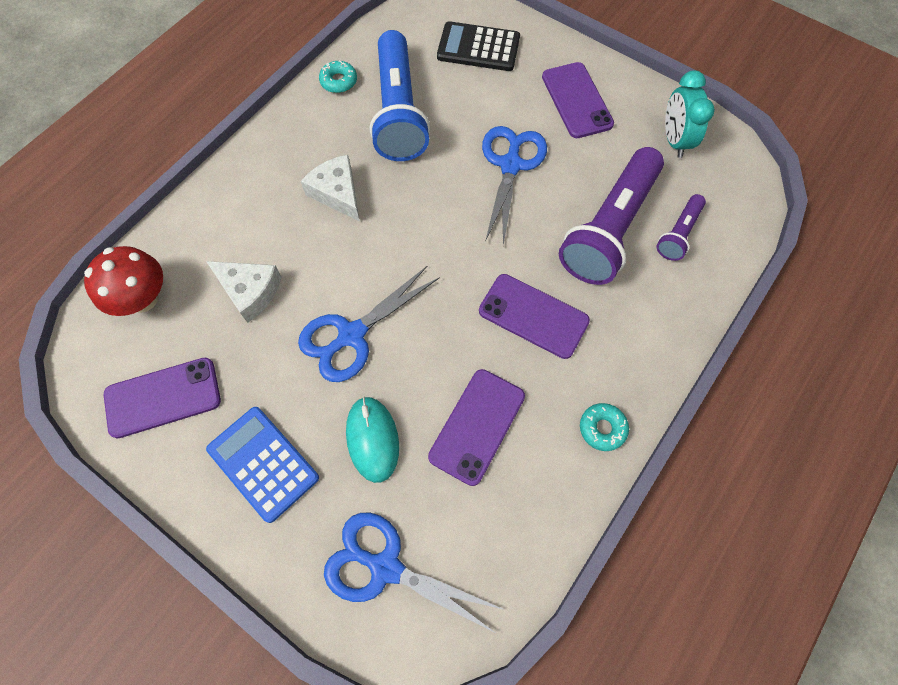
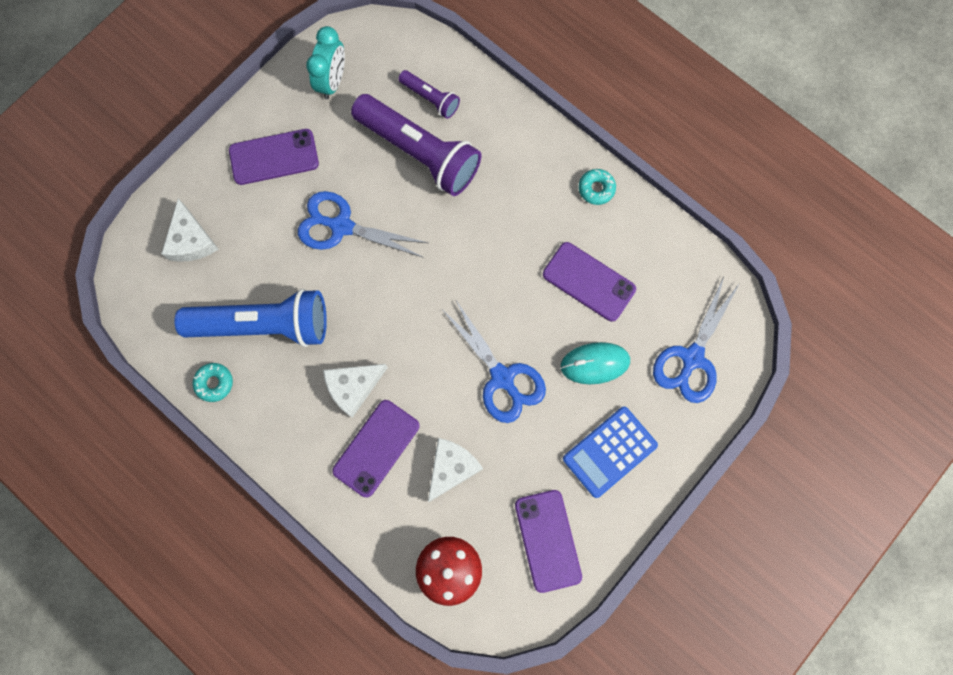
camera: 85 degrees left, 10 degrees up
(478, 48) = (191, 240): black calculator -> white cheese
(533, 316) = (497, 227): purple phone -> purple phone (376, 448)
(674, 140) = (332, 81): turquoise clock -> turquoise clock turned 75 degrees counterclockwise

